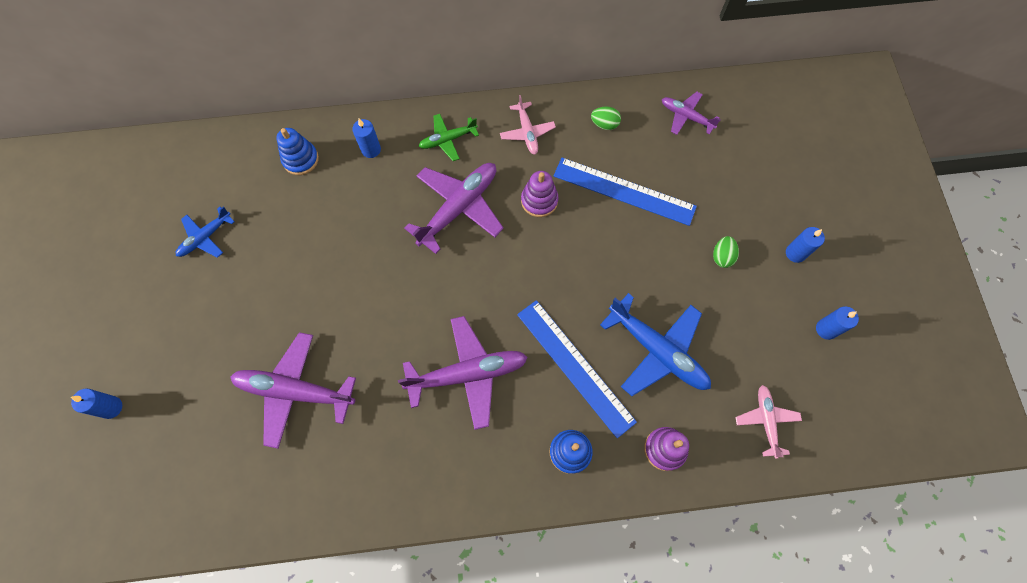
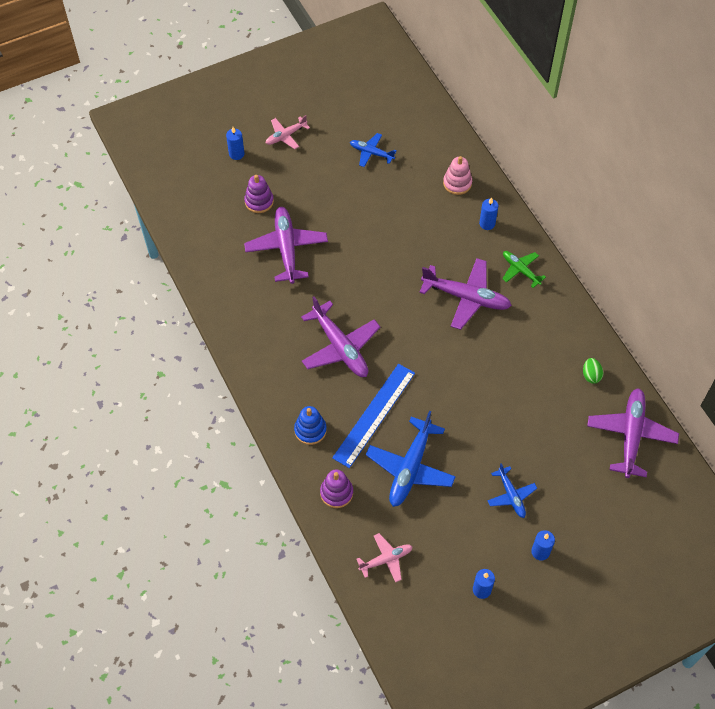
camera: 70 degrees right, 10 degrees down
(300, 159) = (457, 183): blue stacking toy -> pink stacking toy
(527, 132) = (555, 322): pink plane -> pink plane (286, 136)
(539, 201) = (498, 349): purple stacking toy -> purple stacking toy (259, 201)
(624, 191) = (535, 407): blue ruler -> none
(686, 116) = (631, 435): purple plane -> purple plane, size x1.78
(722, 256) = (511, 495): green egg -> blue plane

